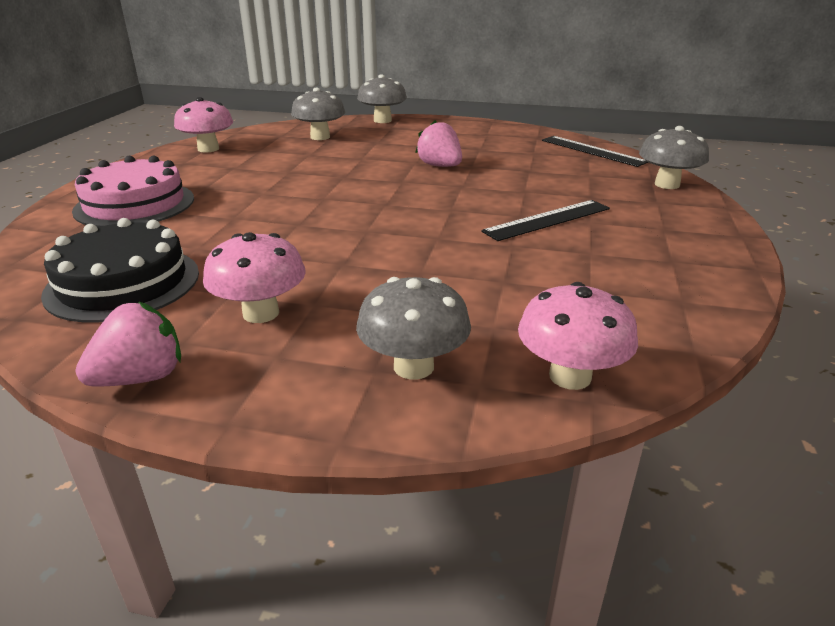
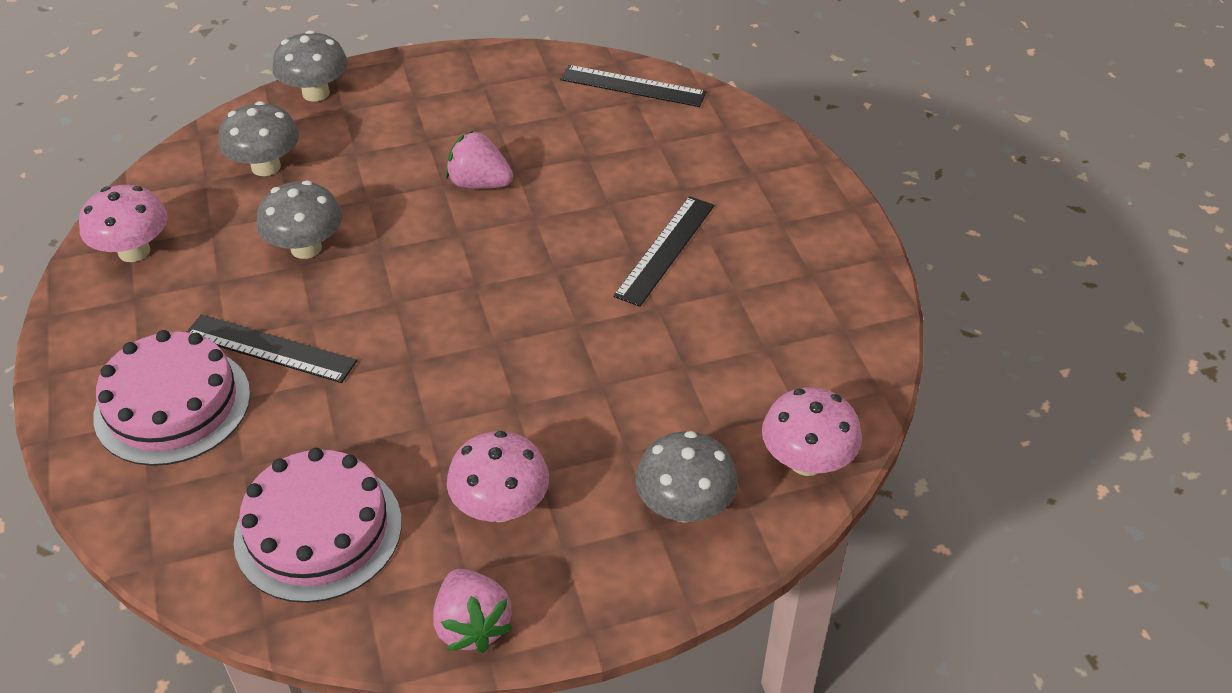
camera: 30 degrees left, 15 degrees up
(123, 283) = (318, 530): black cake -> pink cake
(141, 377) = (472, 626): pink strawberry -> pink strawberry turned 135 degrees clockwise
(221, 197) = (269, 348): none -> black ruler
(667, 184) = (747, 135): grey mushroom -> grey mushroom (306, 248)

